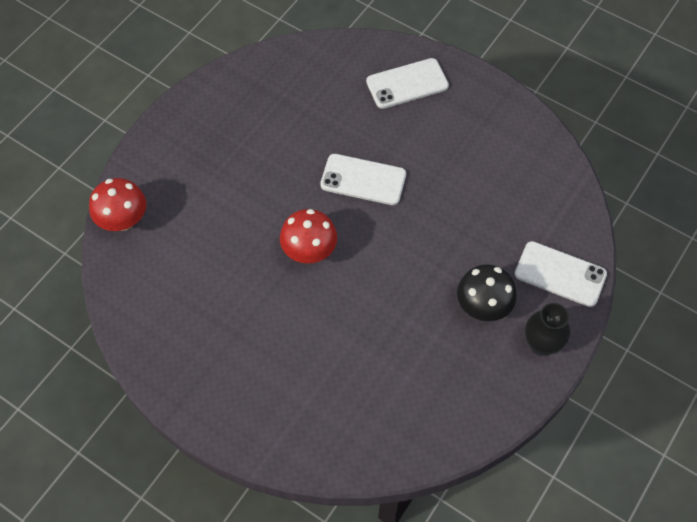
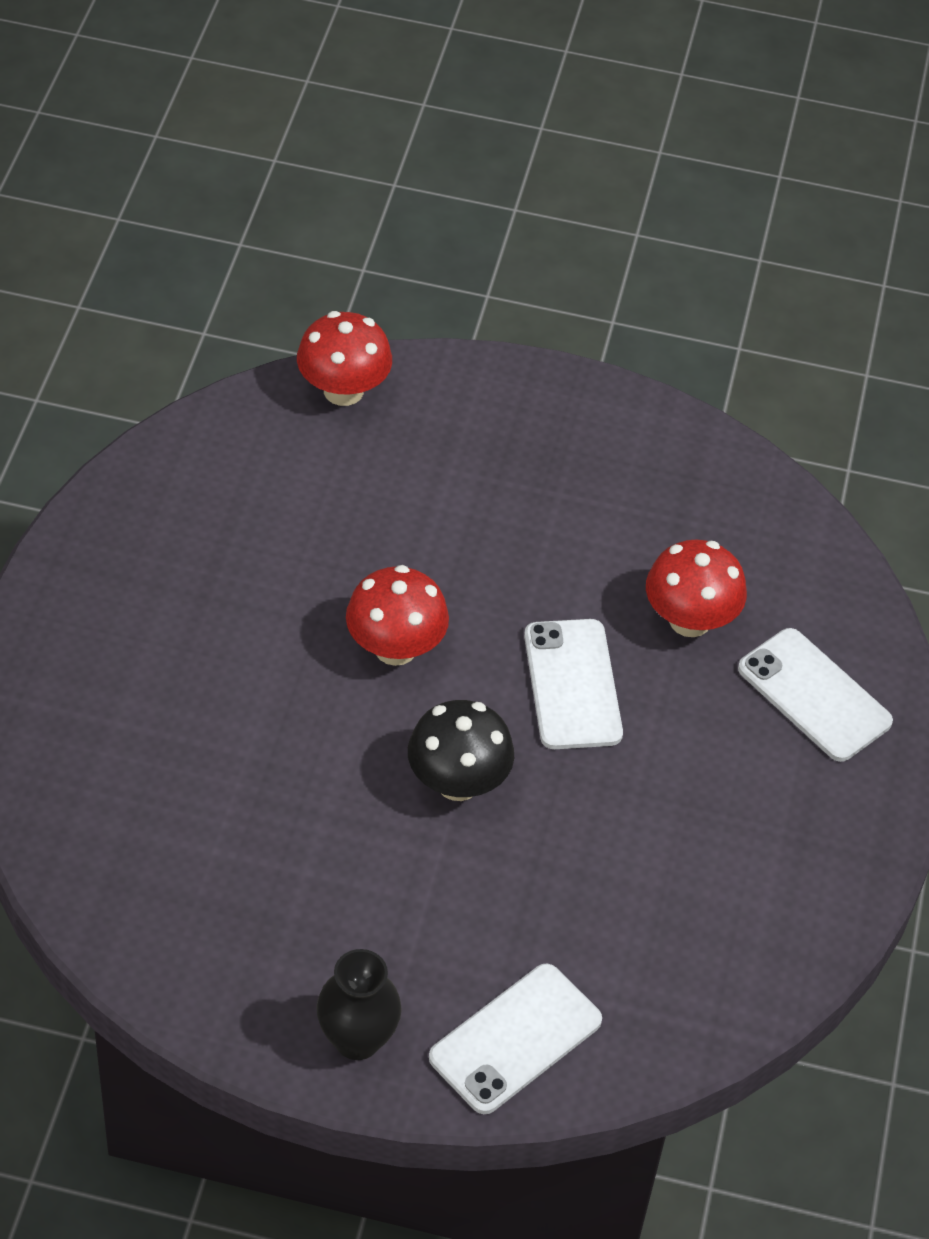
camera: 65 degrees right, 10 degrees down
(343, 117) = (690, 620): none -> red mushroom
(483, 306) = (396, 930): black mushroom -> black mushroom (458, 782)
(560, 274) = (515, 1039): white phone -> white phone turned 45 degrees clockwise

